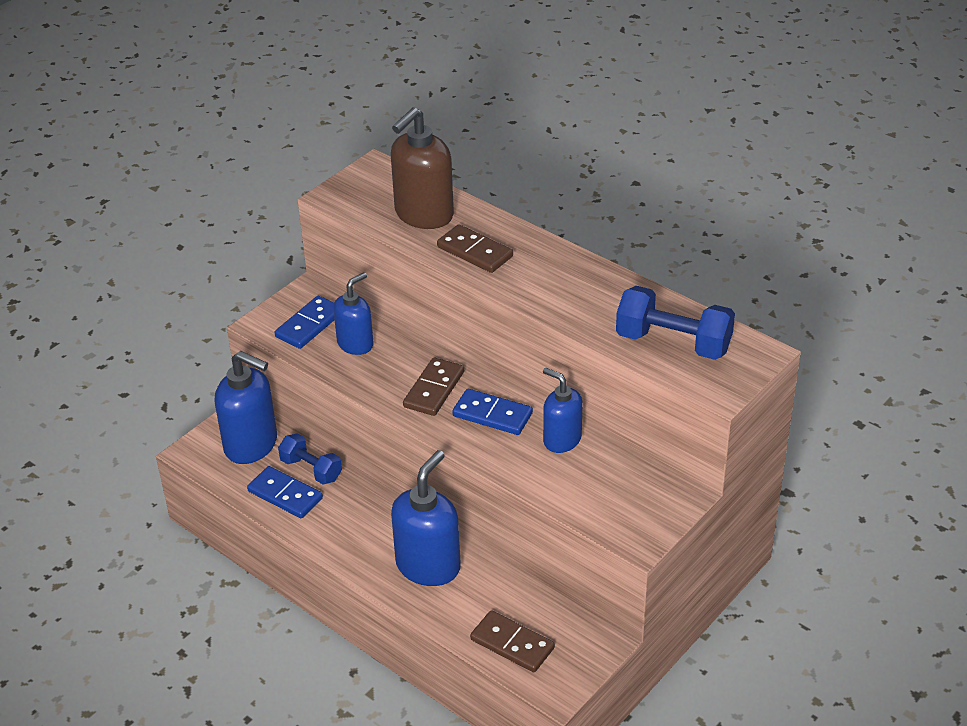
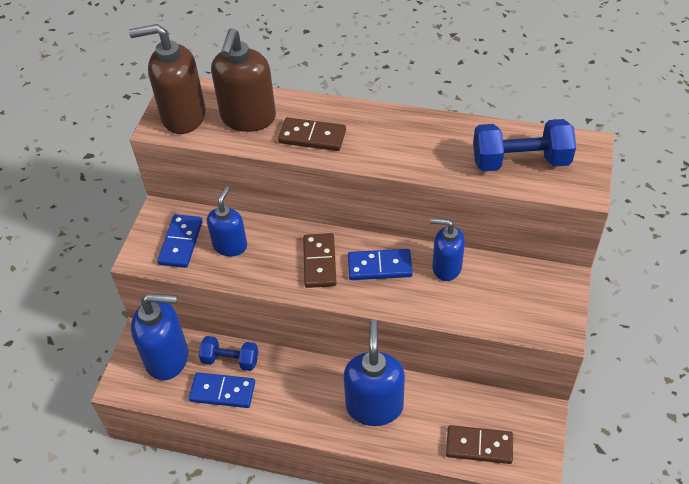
camera: 25 degrees left, 10 degrees up
(361, 193) = (183, 116): none -> brown soap dispenser

